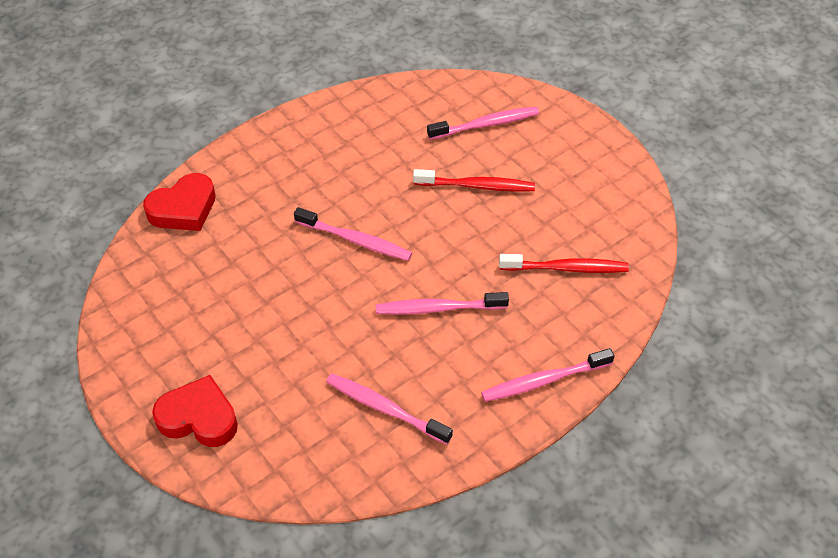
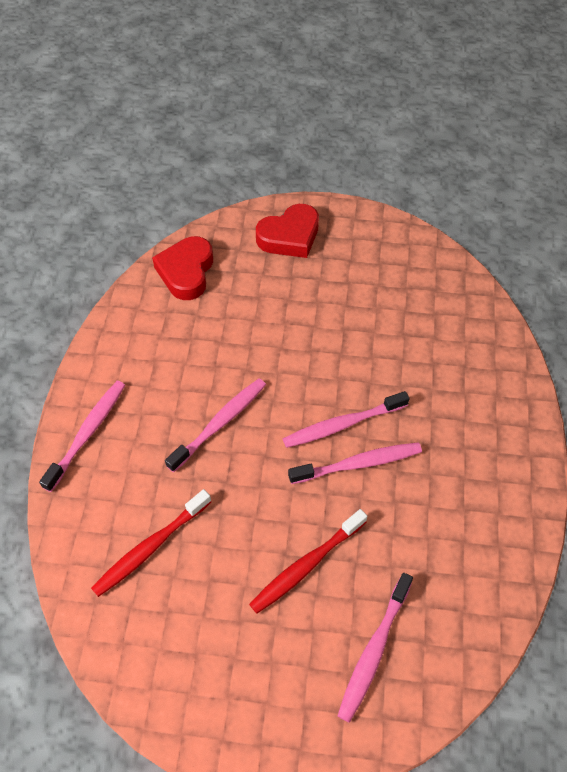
camera: 135 degrees right, 5 degrees up
(183, 209) = (491, 341): red heart -> red heart (186, 272)
(385, 408) = (182, 328): pink toothbrush -> pink toothbrush (358, 464)

